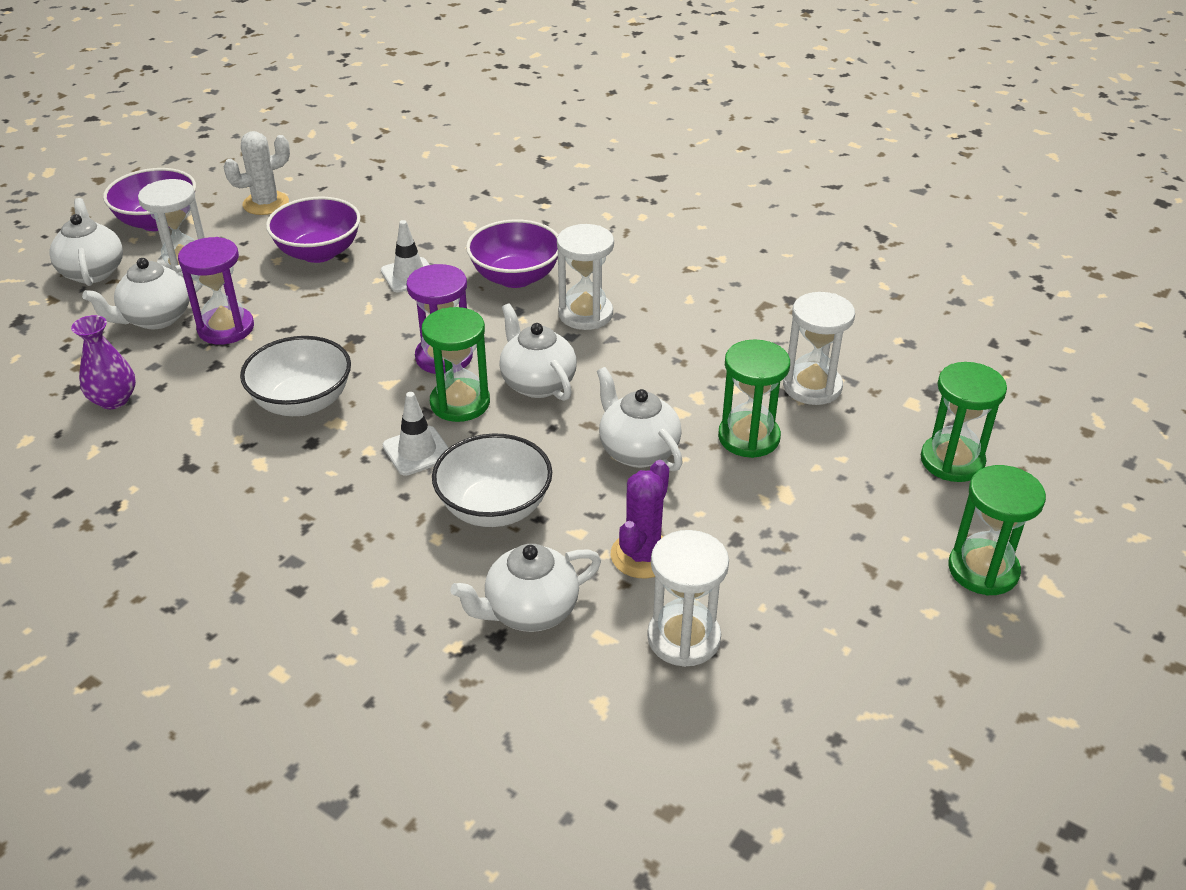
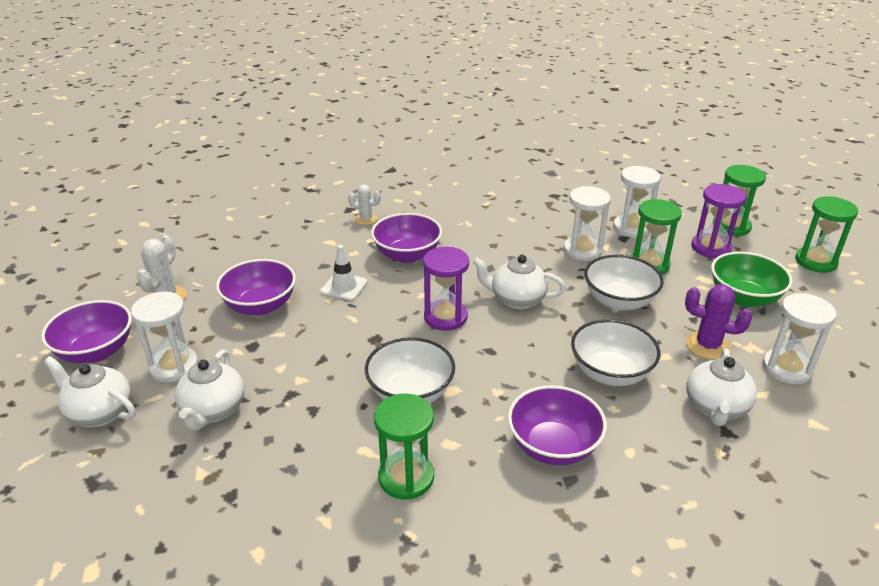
camera: 45 degrees left, 5 degrees down
(114, 400) = (279, 479): purple vase -> none
(226, 328) = (279, 384): purple hourglass -> purple hourglass (711, 248)
(329, 527) = (553, 446): none -> purple bowl
(417, 451) = (522, 373): white traffic cone -> none
(460, 403) = (497, 334): green hourglass -> green hourglass (406, 477)
(540, 219) = (366, 219): none -> white cactus
(585, 314) = (477, 253): white hourglass -> white hourglass (582, 250)
(638, 451) = (619, 301): white teapot -> white bowl
(642, 555) = (707, 346): purple cactus -> purple cactus turned 45 degrees counterclockwise
(790, 542) = (743, 297): none -> green bowl

